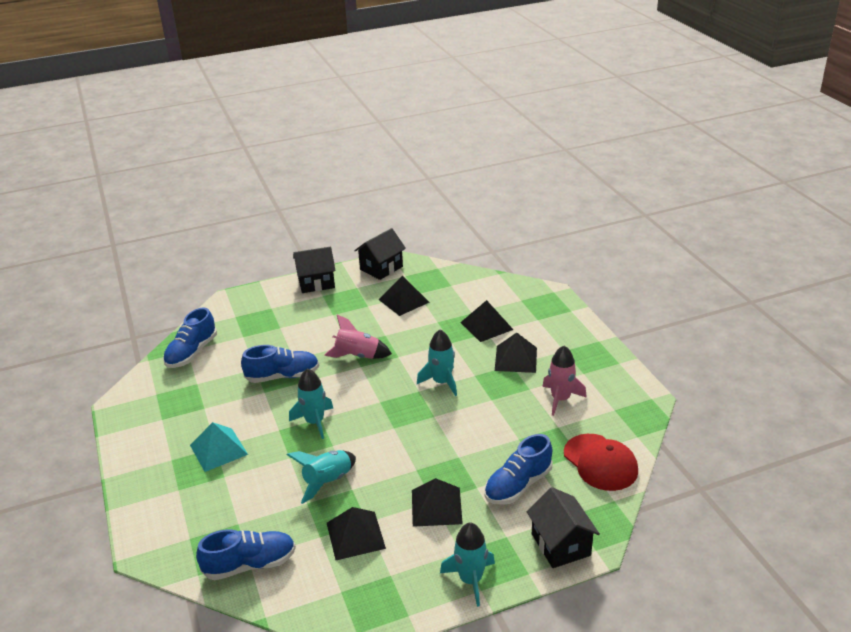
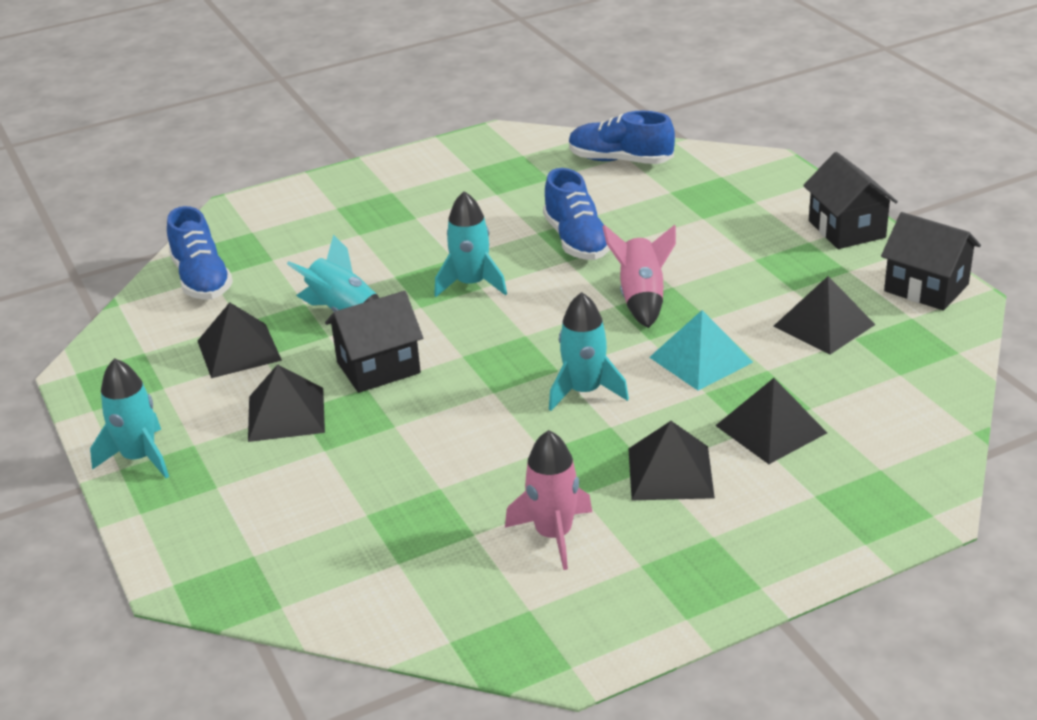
camera: 85 degrees right, 0 degrees up
(218, 449) = (411, 220): turquoise pyramid -> turquoise pyramid (700, 359)
(518, 485) = (325, 493): blue shoe -> none
(560, 544) = (190, 544): black house -> black house (378, 367)
(600, 462) = (377, 589): red cap -> none

